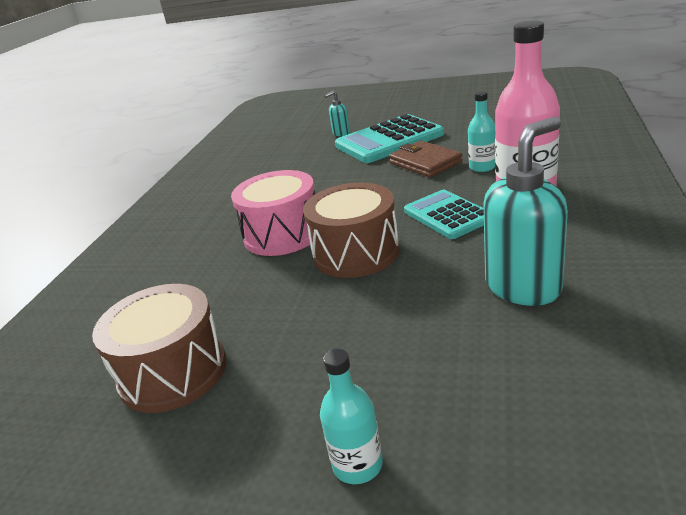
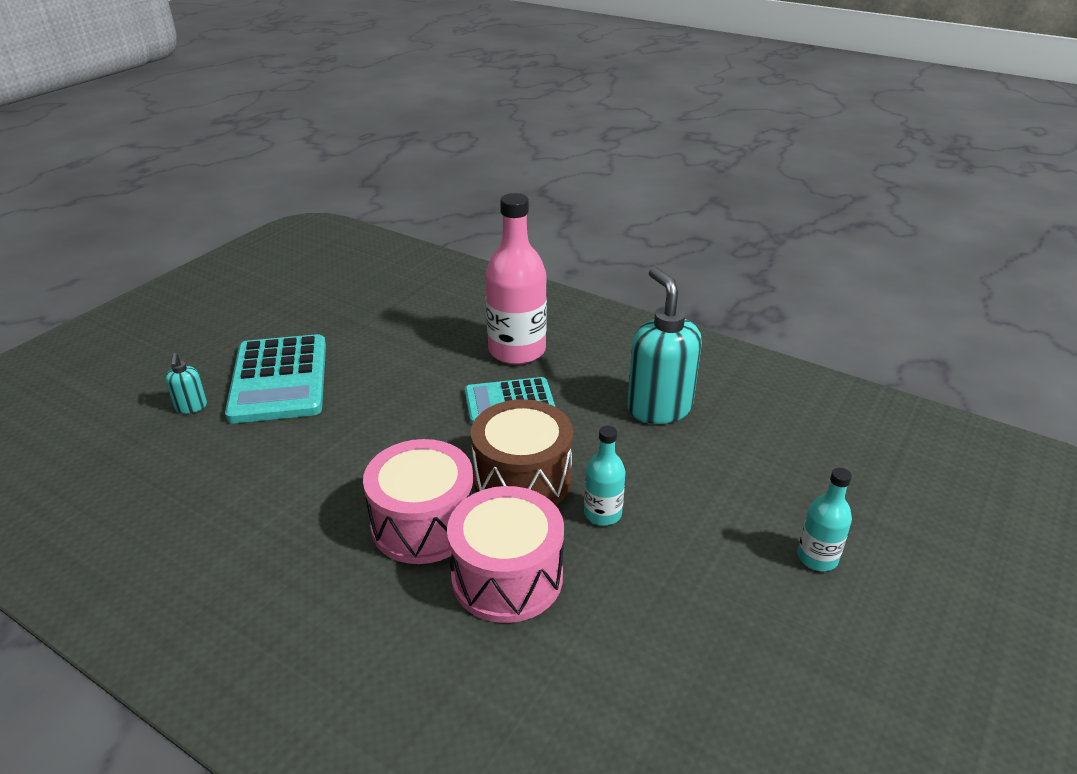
camera: 75 degrees left, 5 degrees up
(173, 371) = (639, 667): brown drum -> none
(246, 282) = (507, 577): none -> pink drum
(425, 162) = (378, 377): brown wallet -> none
(482, 167) = (437, 350): turquoise bottle -> turquoise bottle (602, 513)

